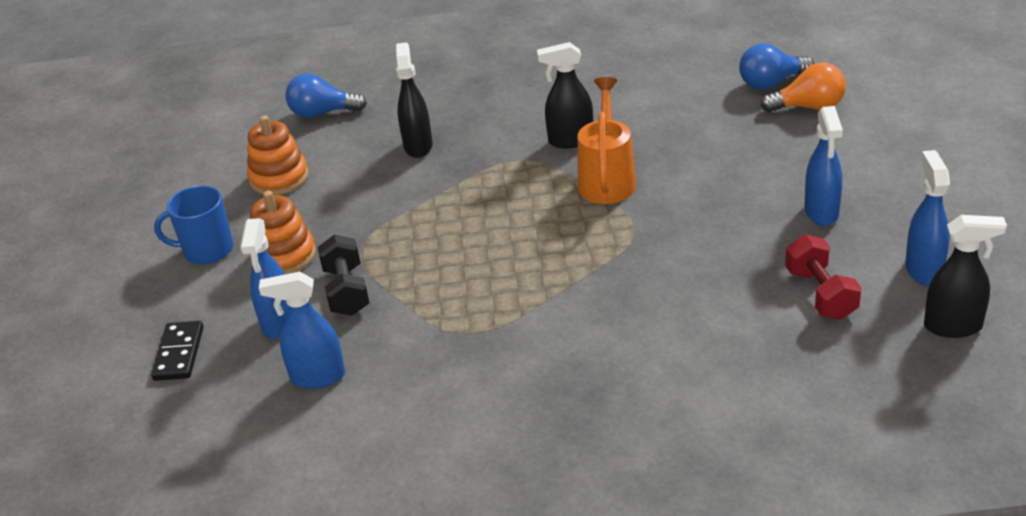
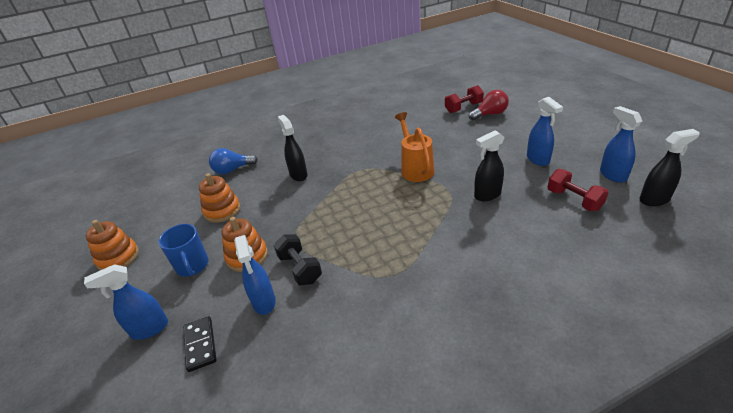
camera: 20 degrees left, 0 degrees up
(115, 214) = (118, 258): none -> orange stacking toy
(207, 250) = (192, 266): blue mug -> blue mug turned 90 degrees counterclockwise
(317, 377) = (310, 334): blue spray bottle -> blue spray bottle (149, 329)
(570, 140) = (382, 154): black spray bottle -> black spray bottle (487, 195)
(771, 83) = (463, 108): blue light bulb -> red dumbbell
(808, 107) = (490, 114): orange light bulb -> red light bulb

